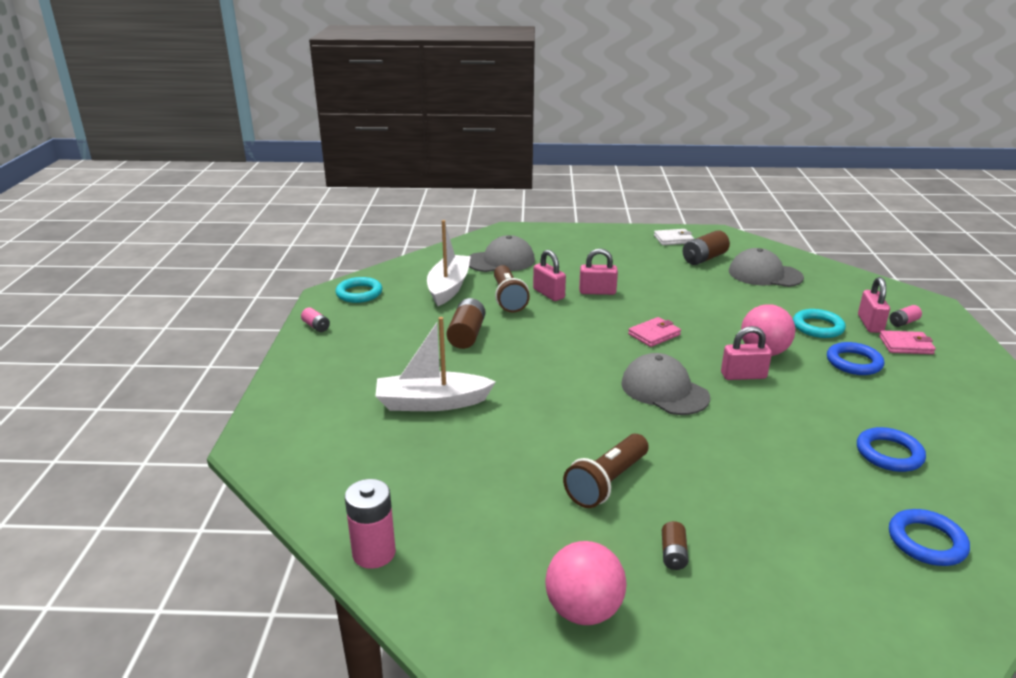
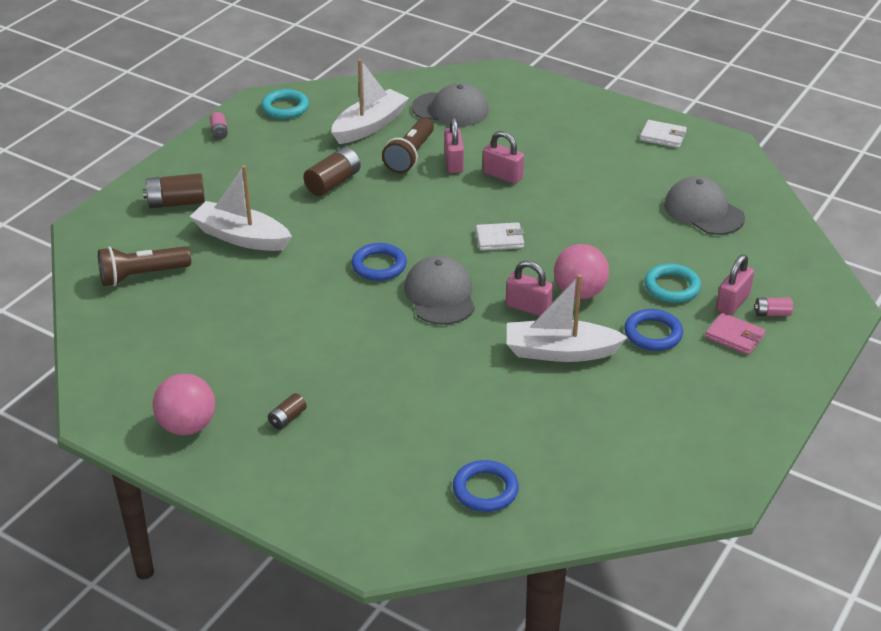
camera: 30 degrees right, 10 degrees up
(374, 553) = (95, 336): pink battery -> none
(607, 483) = (301, 351): brown flashlight -> brown flashlight (142, 276)
(654, 334) = (499, 239): pink wallet -> white wallet
(704, 258) = (664, 171): brown battery -> brown battery (176, 203)
(812, 400) = (560, 352): none -> white boat
(889, 454) = (558, 420): blue ring -> blue ring (379, 265)

